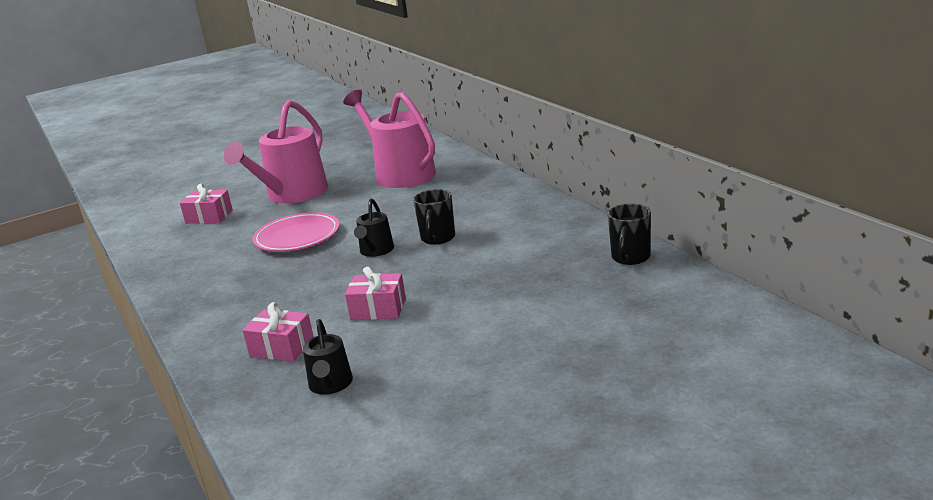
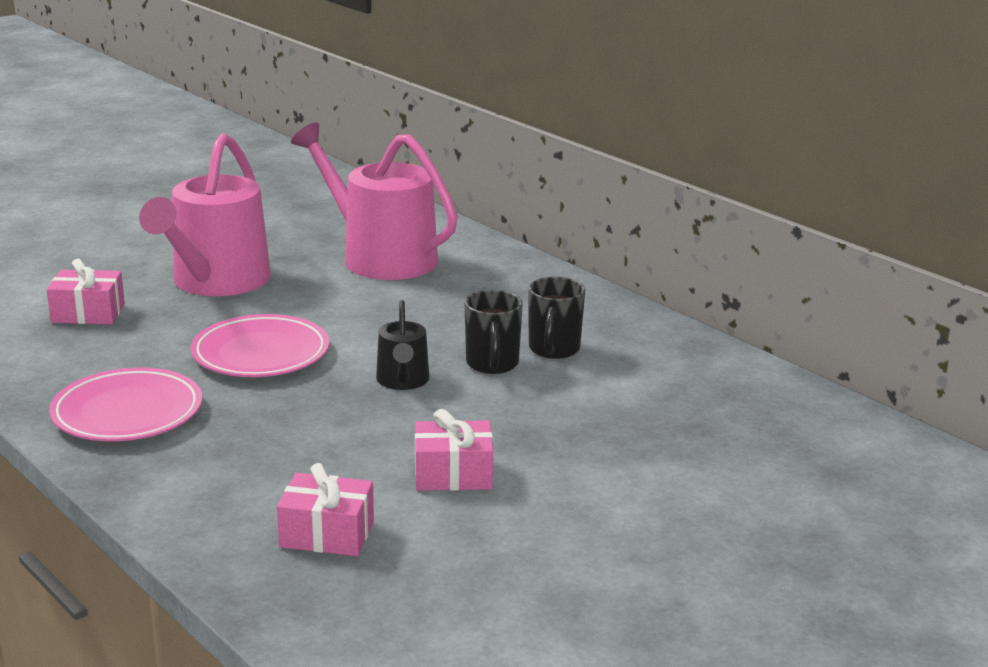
camera: 15 degrees left, 0 degrees up
(202, 275) = (127, 413): none -> pink plate
(330, 385) = (436, 593): black watering can -> none
(630, 258) = (795, 404): black mug -> black mug (554, 349)

